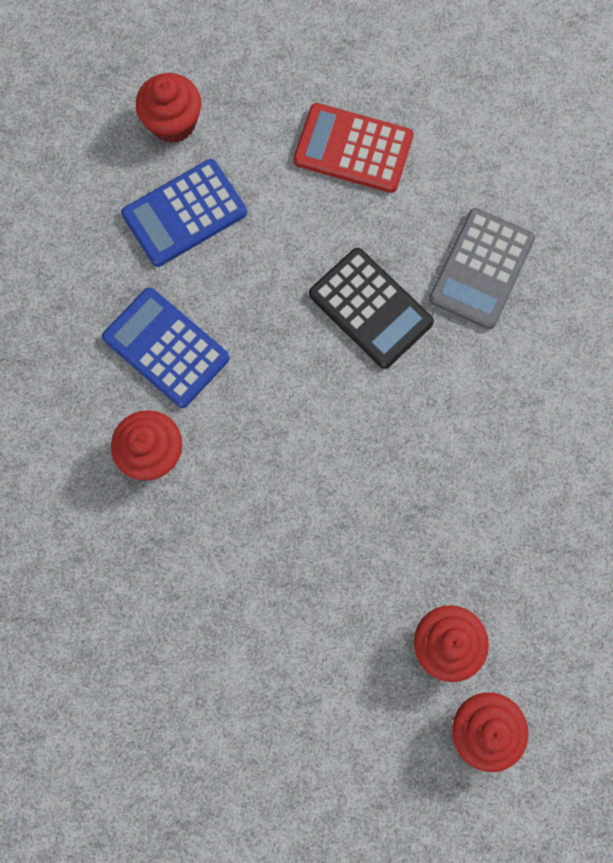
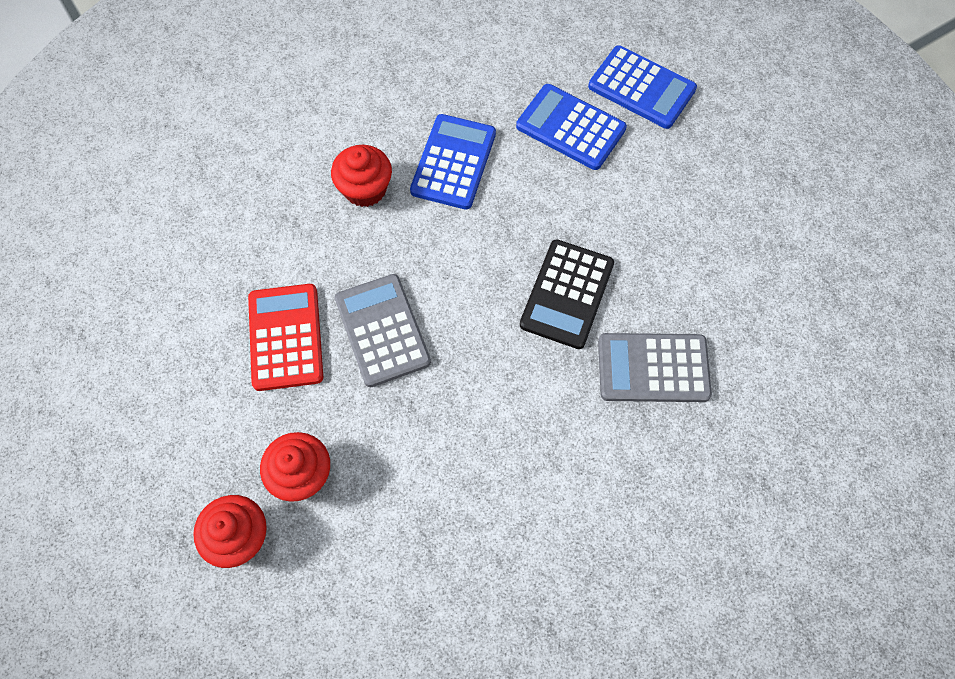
camera: 65 degrees right, 10 degrees down
(173, 122) = (641, 88): red cupcake -> blue calculator
(326, 502) = (382, 330): none -> grey calculator
(353, 149) = (700, 222): red calculator -> red calculator (285, 337)

